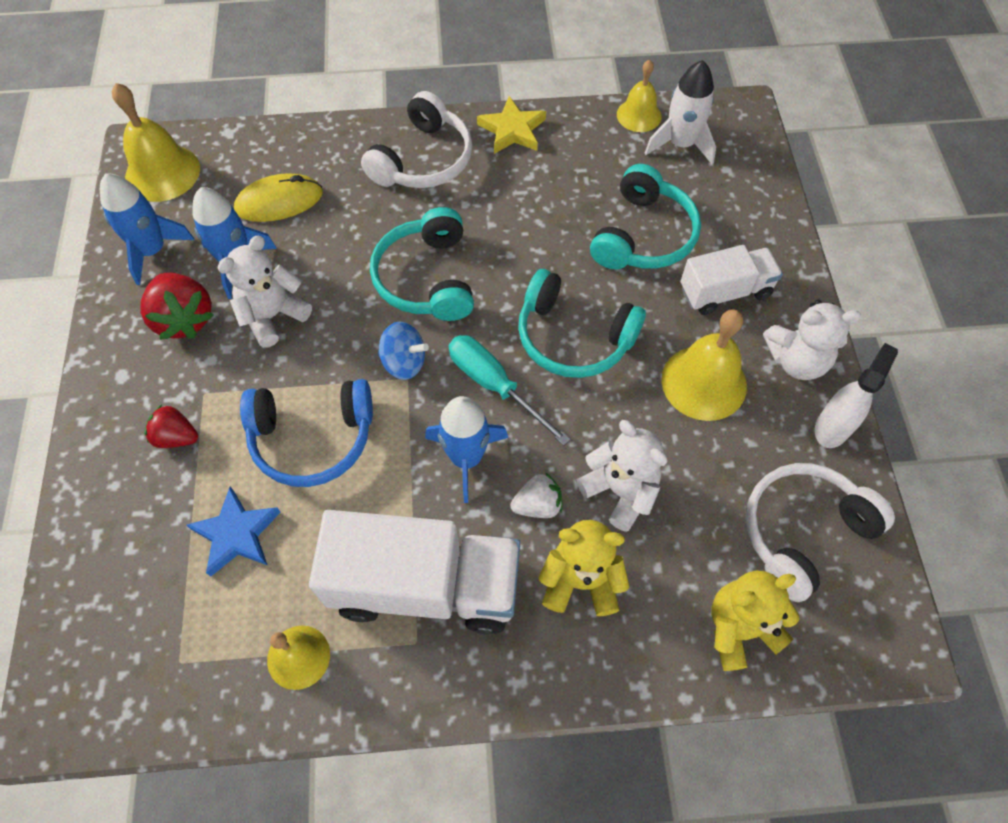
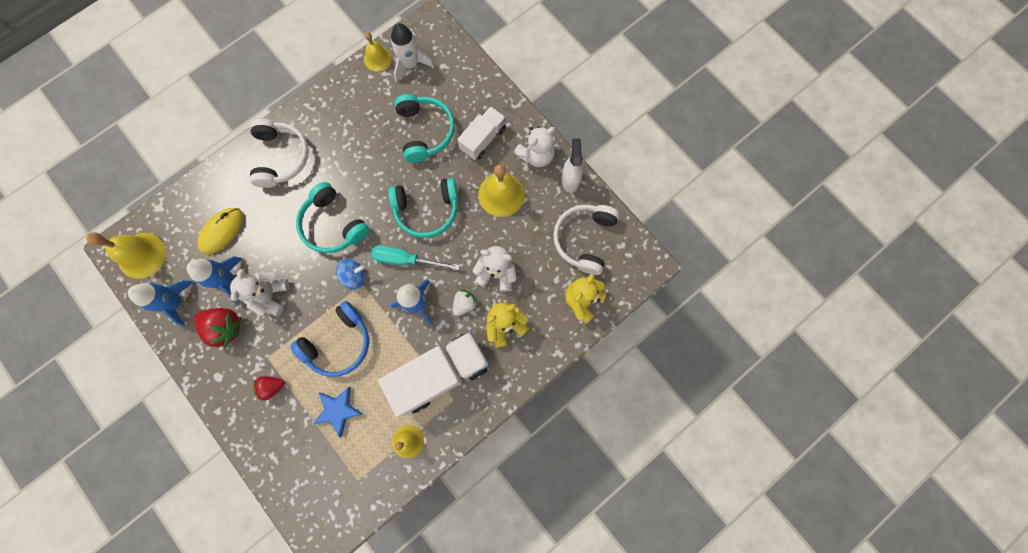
camera: 35 degrees left, 15 degrees up
(512, 130) = (316, 109): yellow star -> none

